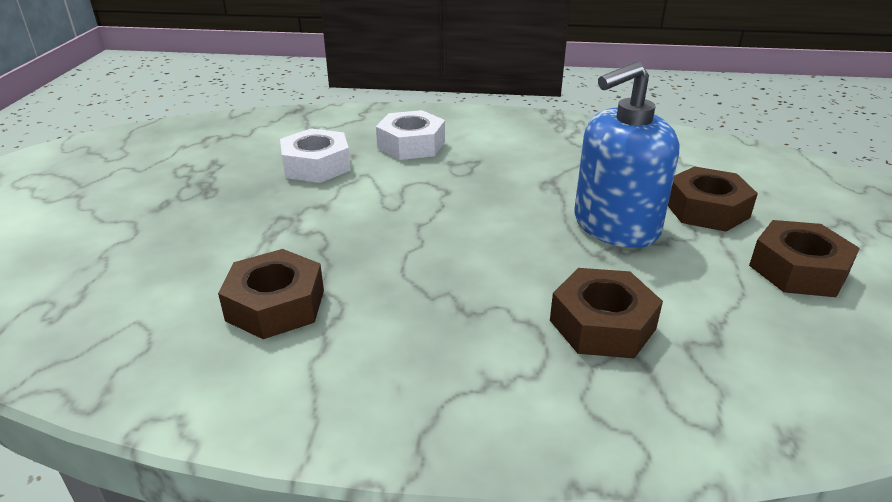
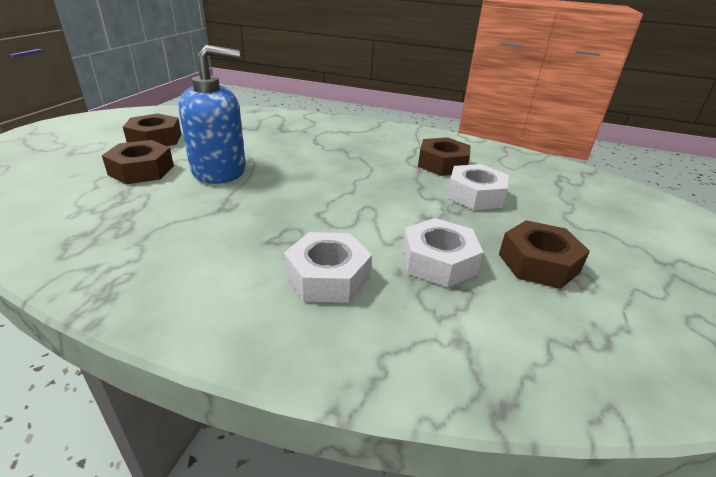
camera: 170 degrees left, 0 degrees up
(245, 245) = (475, 195): none -> white nut
(602, 324) = (283, 137): brown nut -> brown nut (538, 263)

